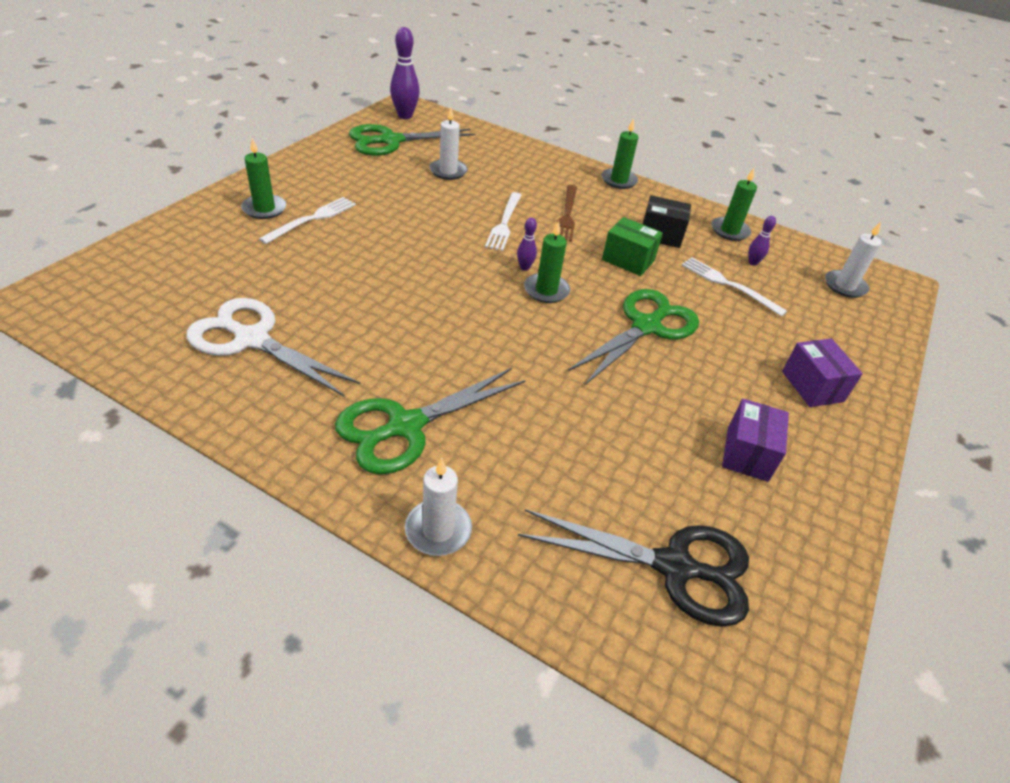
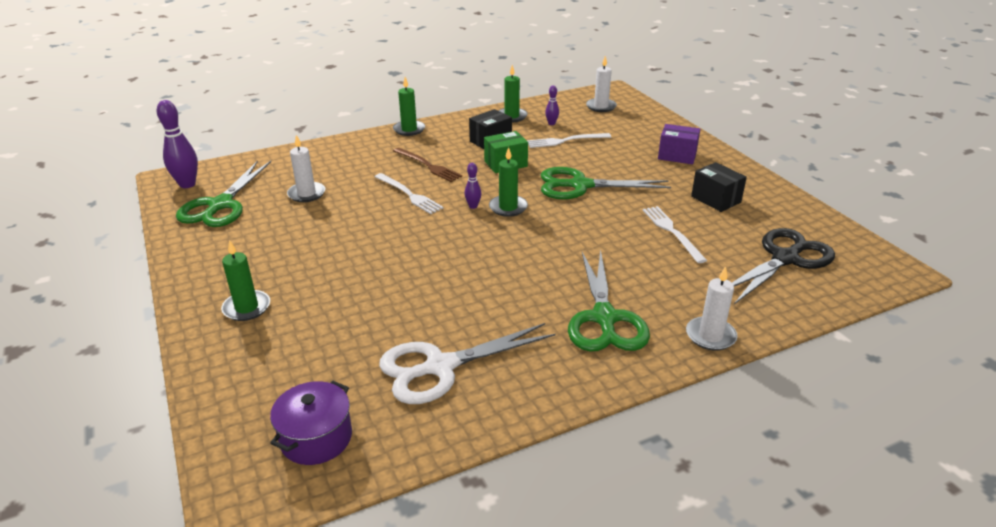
camera: 50 degrees left, 10 degrees down
(123, 306) = (316, 438): none -> purple pot
(312, 219) = (296, 285): white fork -> white fork (672, 232)
(646, 326) = (580, 185): green scissors -> green scissors turned 75 degrees counterclockwise
(747, 454) = (716, 199): purple box -> black box

